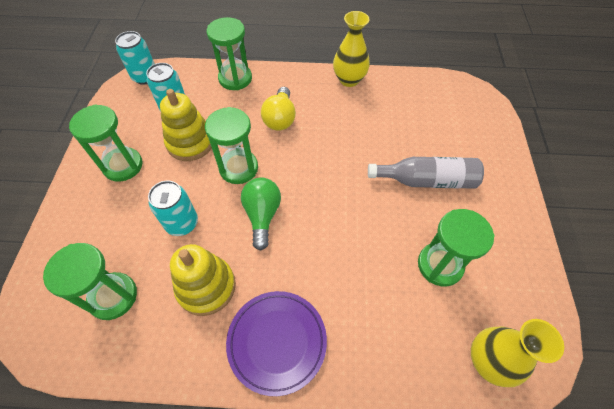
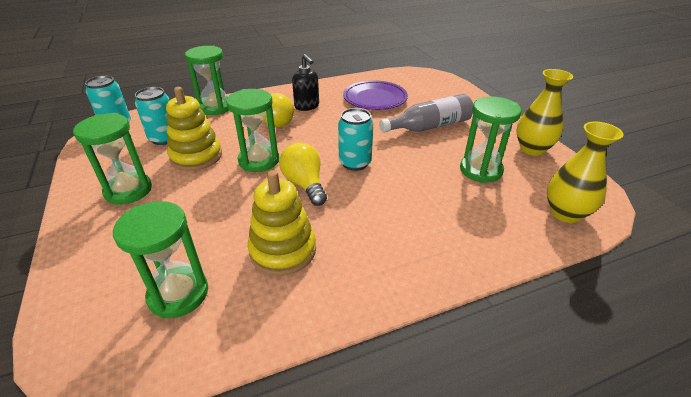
camera: 25 degrees left, 20 degrees down
(182, 223) = (224, 213): turquoise can -> turquoise can (355, 163)
(262, 215) = (305, 184): green light bulb -> yellow light bulb
(277, 342) = (384, 265): purple plate -> purple plate (375, 99)
(319, 105) = (307, 106): none -> black soap dispenser
(349, 80) = (321, 87): yellow vase -> yellow vase (532, 149)

